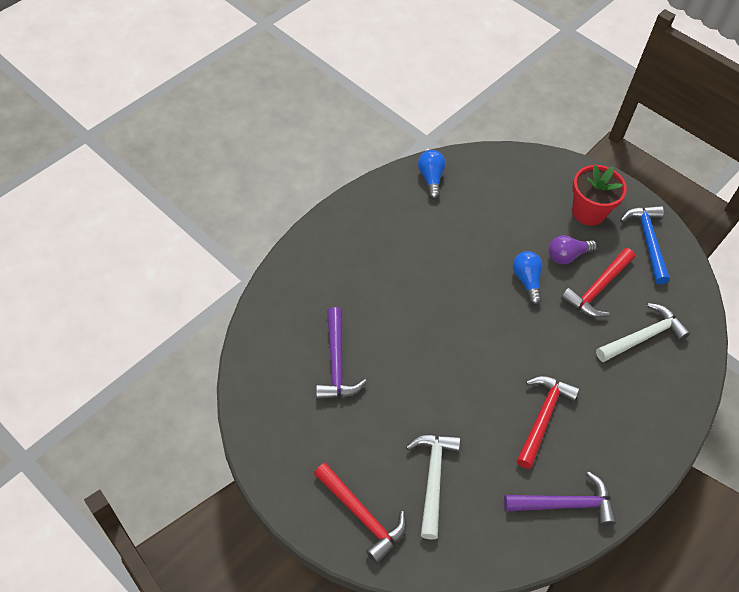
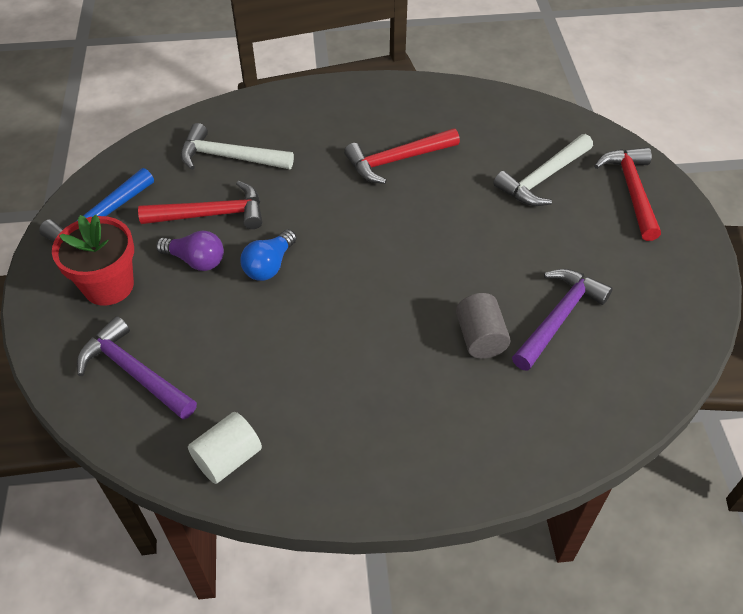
camera: 135 degrees left, 5 degrees down
(370, 318) = (480, 338): none -> grey cylinder
(431, 178) = (228, 458): blue light bulb -> white cylinder
(565, 504) = (446, 106): purple hammer -> purple hammer (134, 372)

